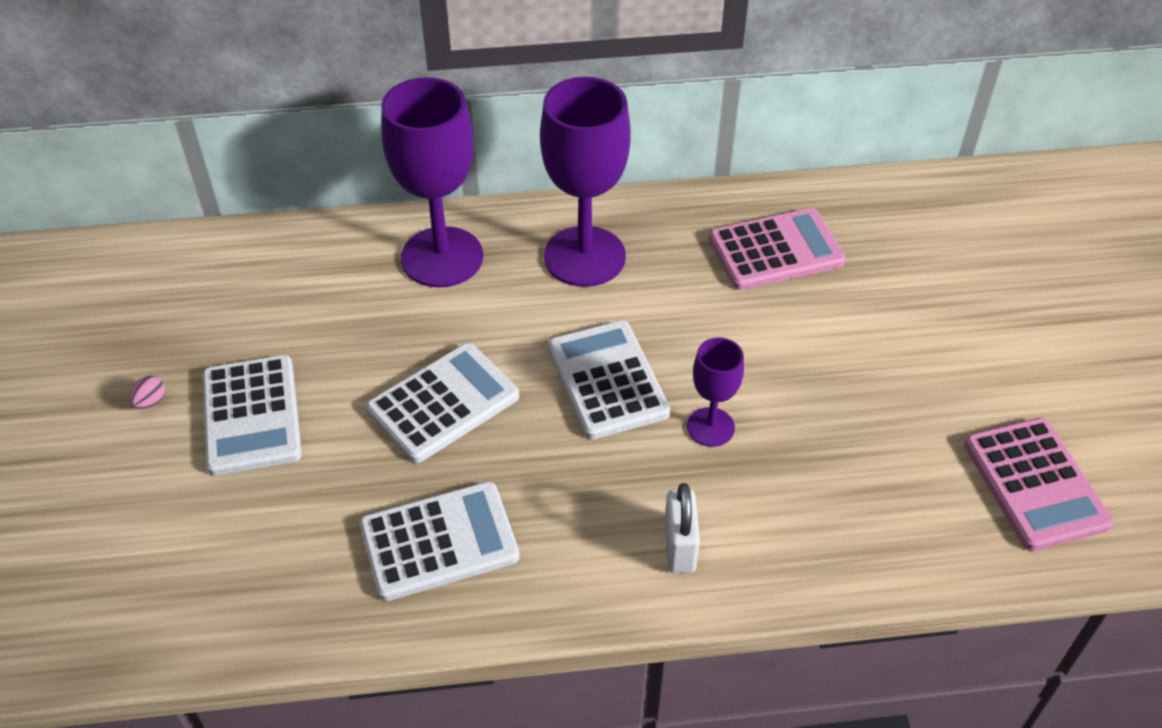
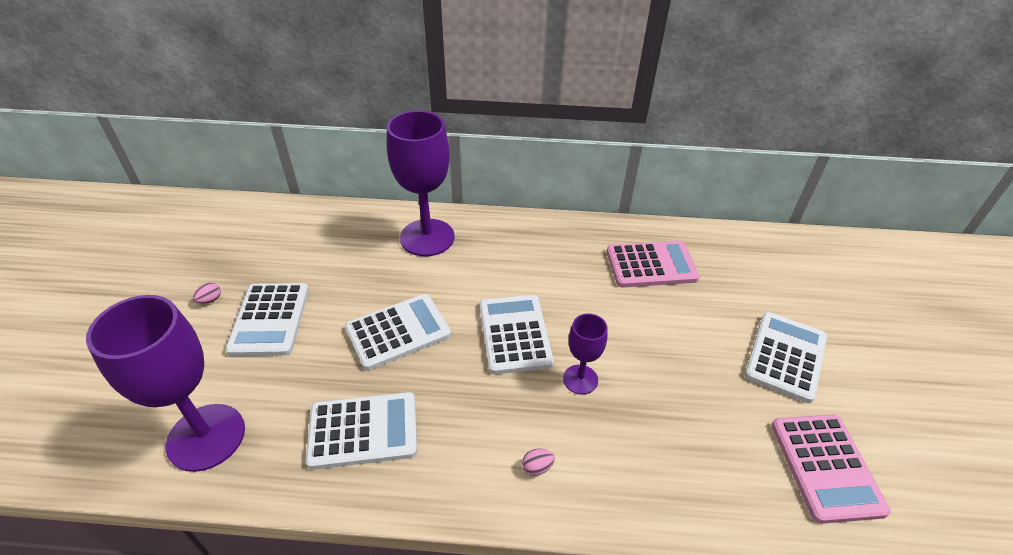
camera: 10 degrees right, 5 degrees down
(584, 256) = (520, 250): purple goblet -> purple goblet (206, 437)
(679, 547) = (537, 467): white padlock -> pink egg
(973, 352) = (785, 356): none -> white calculator

